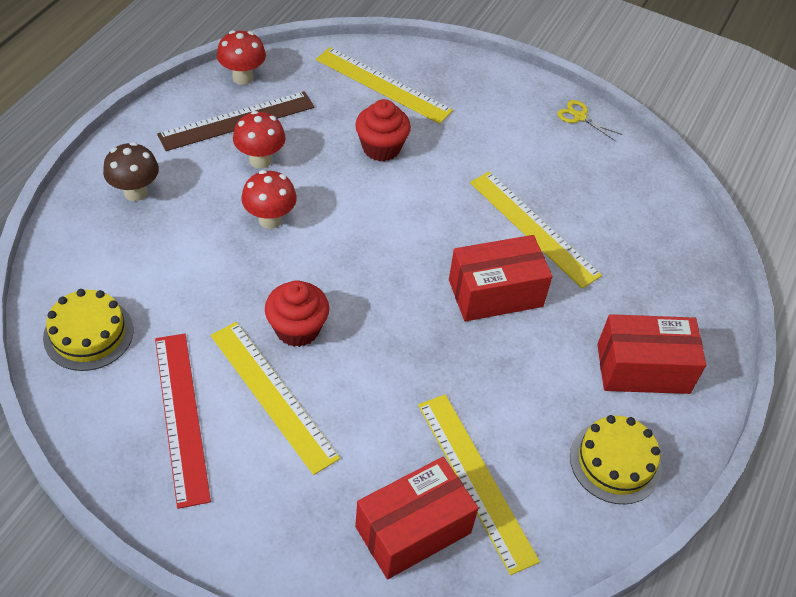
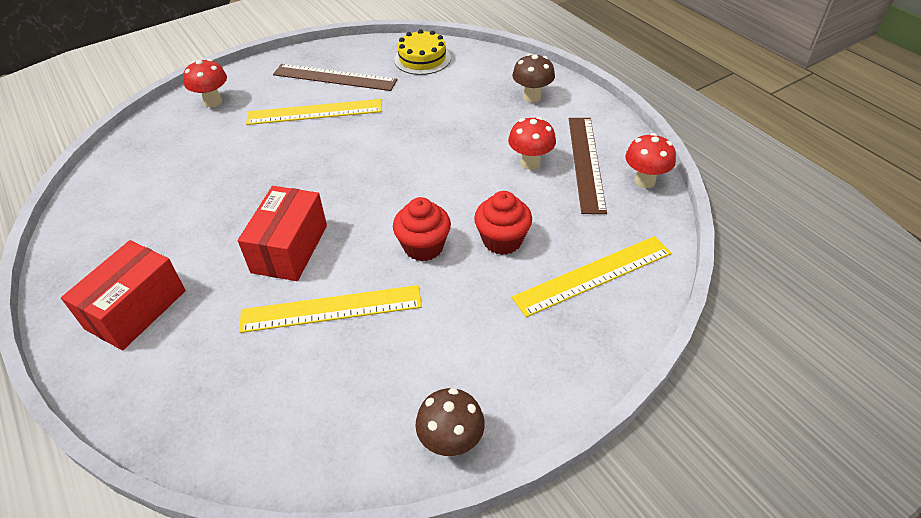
camera: 125 degrees right, 5 degrees down
(182, 416) = (334, 77): red ruler -> brown ruler
(270, 220) = (461, 150): red mushroom -> red mushroom (213, 102)
(297, 329) = (353, 135): red cupcake -> red cupcake (423, 247)
(413, 530) = (174, 138): red box -> none
(476, 480) = (169, 175): yellow ruler -> none
(579, 117) = (451, 443): yellow scissors -> brown mushroom
(615, 462) = (98, 249): yellow cake -> none

